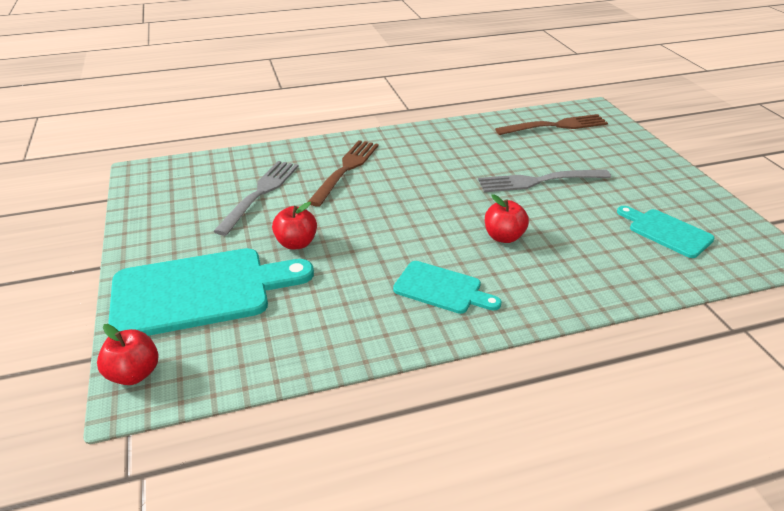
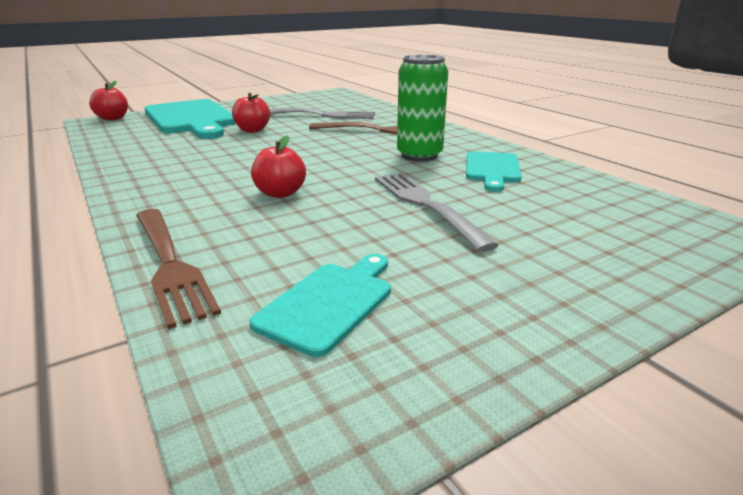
camera: 75 degrees right, 10 degrees down
(432, 164) = (419, 155): none -> green can
(441, 288) = (185, 175): turquoise cutting board -> turquoise cutting board (492, 169)
(555, 126) = (617, 209): brown fork -> brown fork (170, 264)

